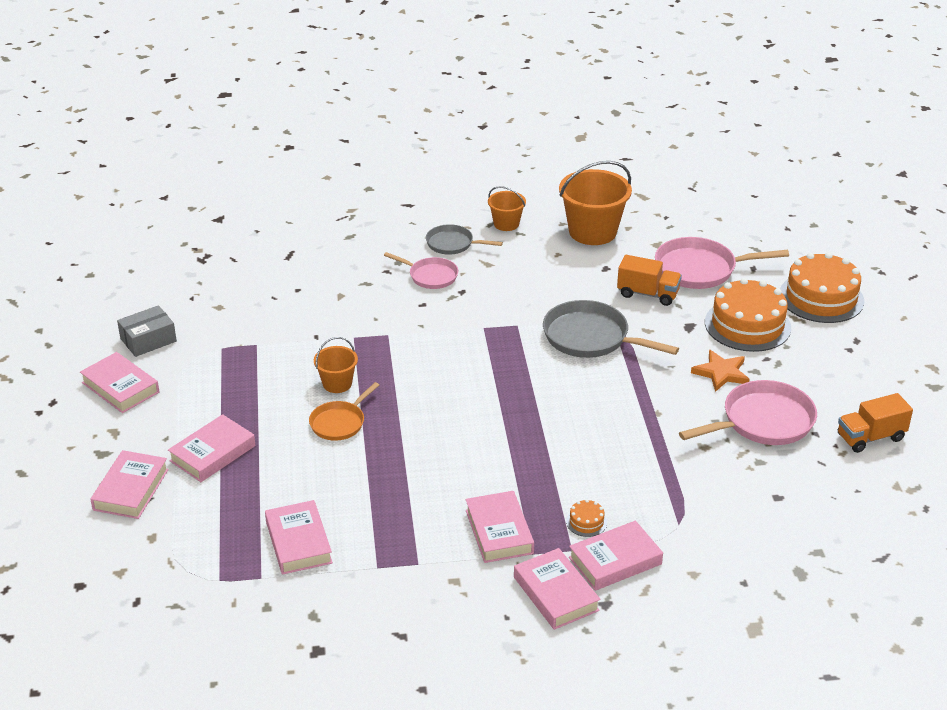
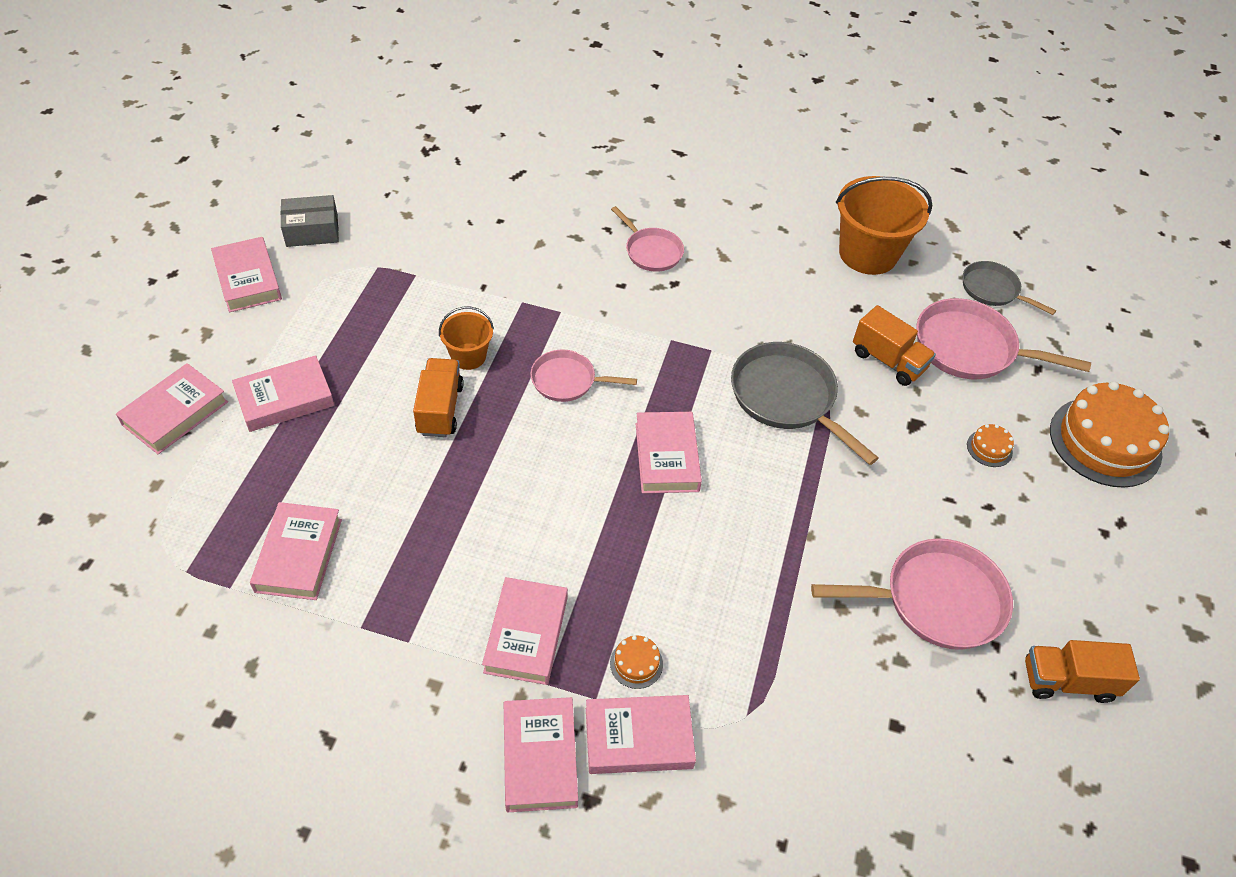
camera: 20 degrees right, 15 degrees up
(339, 423) = (440, 409): orange pan -> orange truck
(423, 376) = (567, 380): none -> pink pan
(452, 244) = (699, 218): grey pan -> grey pan (993, 290)
(506, 224) = (774, 211): orange bucket -> none
(528, 399) = (667, 457): none -> pink book
(721, 373) = (920, 506): orange star -> none
(747, 325) = (989, 448): orange cake -> orange cake, size x0.41

